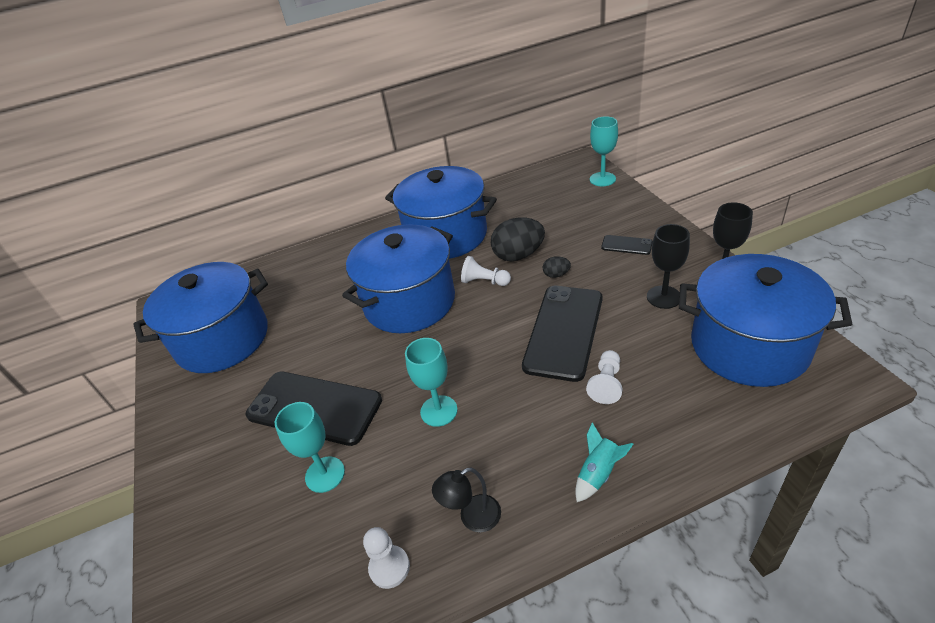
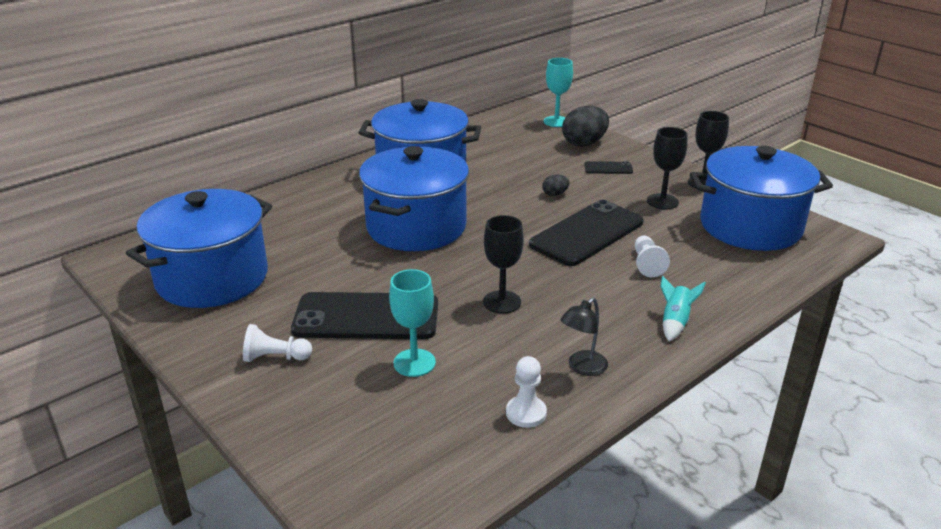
camera: 25 degrees left, 10 degrees down
(439, 411) = (502, 302): turquoise goblet -> black goblet
(484, 281) = (486, 205): white pawn -> white pawn (275, 357)
(518, 255) = (508, 183): black egg -> black egg (584, 143)
(564, 331) = (587, 233): black phone -> black phone turned 45 degrees clockwise

